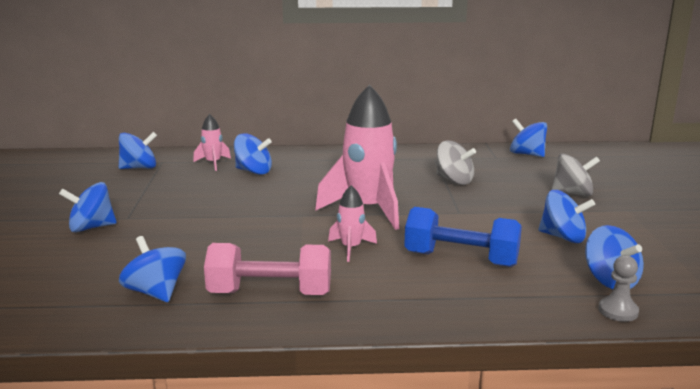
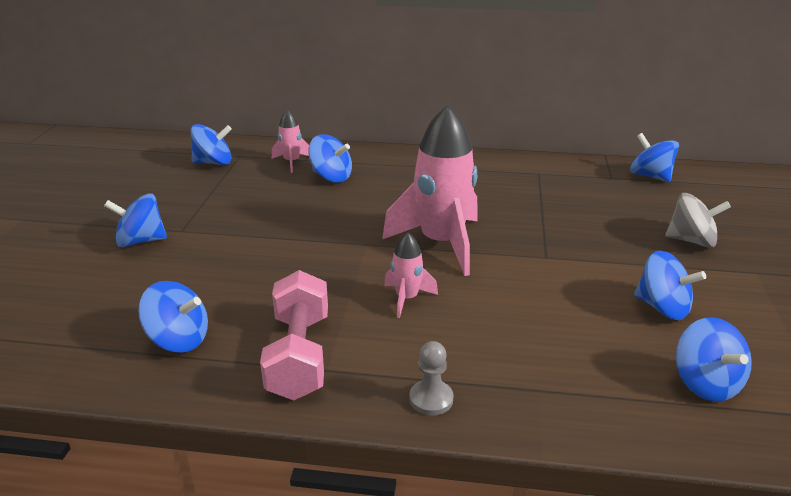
camera: 10 degrees right, 10 degrees up
(156, 292) = (179, 339): blue spinning top -> blue spinning top turned 135 degrees clockwise
(270, 293) = (299, 355): pink dumbbell -> pink dumbbell turned 75 degrees clockwise
(454, 180) = (553, 208): grey spinning top -> none
(461, 259) = (529, 328): blue dumbbell -> none
(618, 311) = (703, 433): grey pawn -> grey pawn (431, 399)

